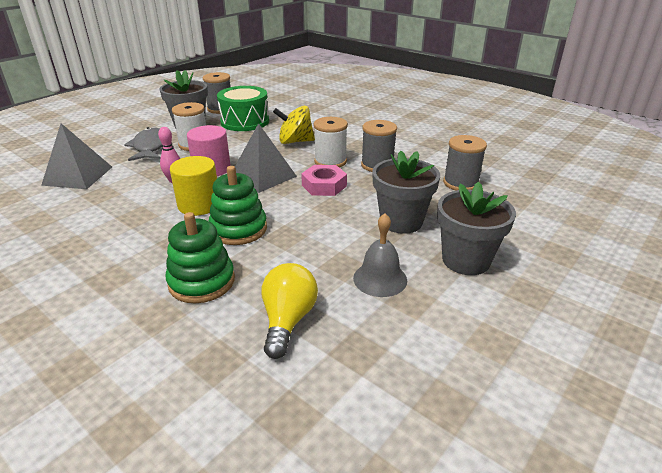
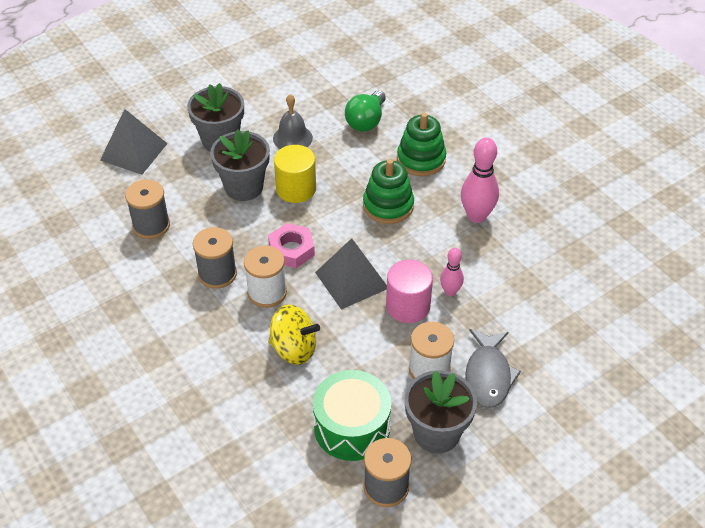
camera: 165 degrees left, 15 degrees up
(78, 175) = (562, 324): grey pyramid -> grey pyramid (133, 152)
(137, 235) = (476, 216): none -> pink bowling pin
(199, 205) = (423, 245): yellow cylinder -> yellow cylinder (296, 189)
(288, 320) = (366, 121): yellow light bulb -> green light bulb

